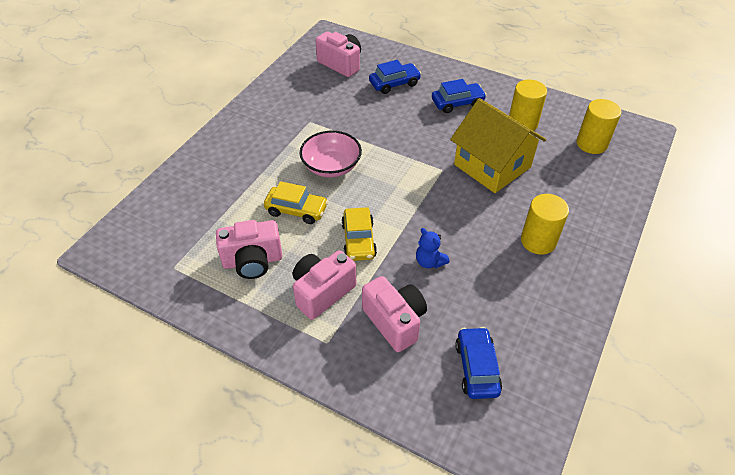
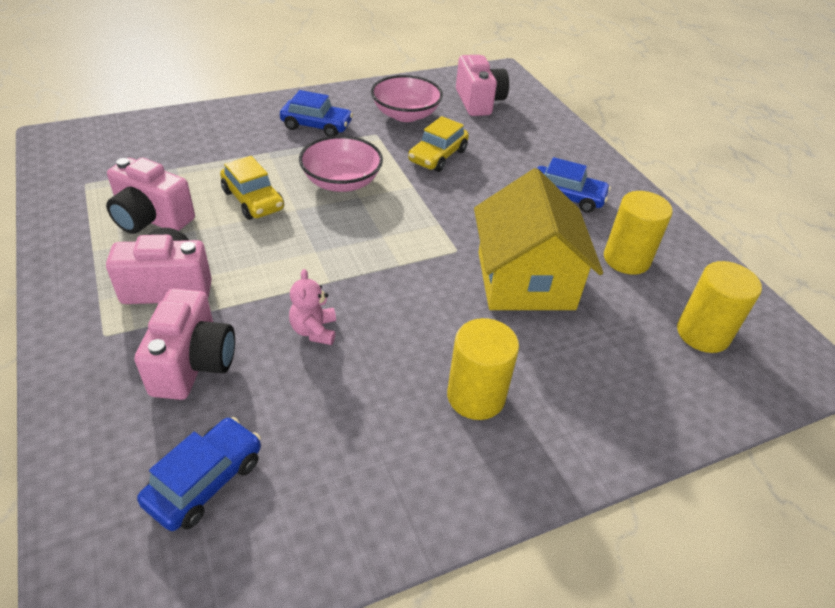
camera: 35 degrees right, 5 degrees down
(310, 98) = (405, 114): none -> pink bowl
(358, 240) = (271, 262): yellow car -> yellow car (438, 156)
(394, 83) = (514, 144): blue car -> blue car (316, 126)
(429, 262) = (314, 331): blue teddy bear -> pink teddy bear

